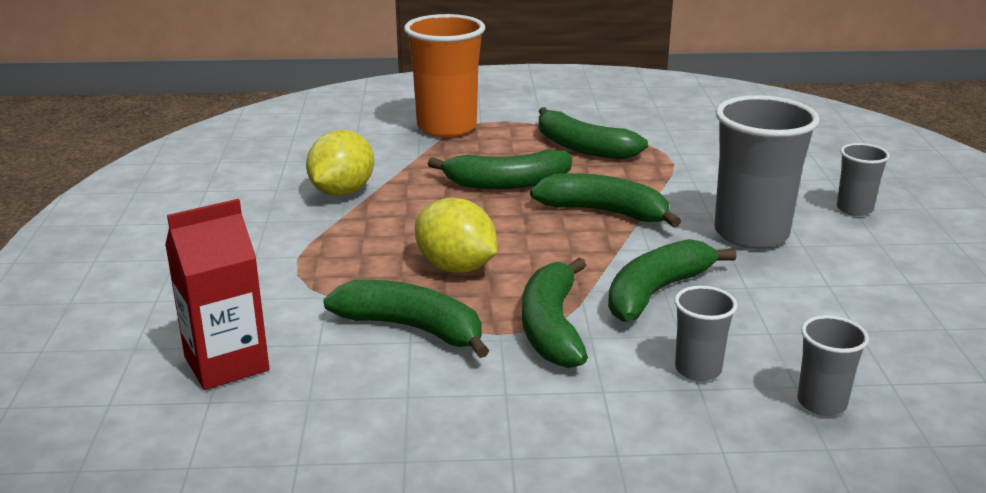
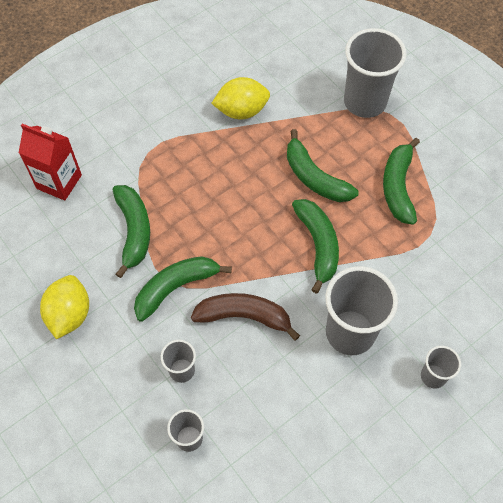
camera: 55 degrees right, 35 degrees up
(447, 127) = (365, 102): orange cup -> grey cup
(456, 267) = (202, 213): yellow lemon -> yellow lemon (69, 314)
(657, 292) = (244, 316): green banana -> brown banana

